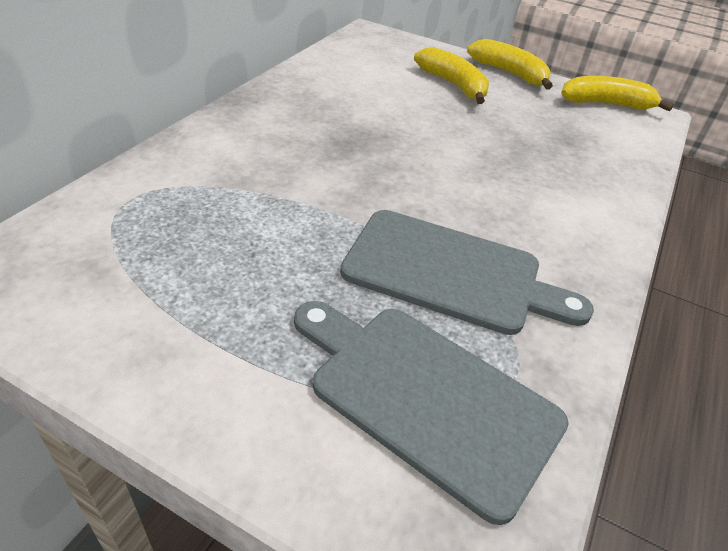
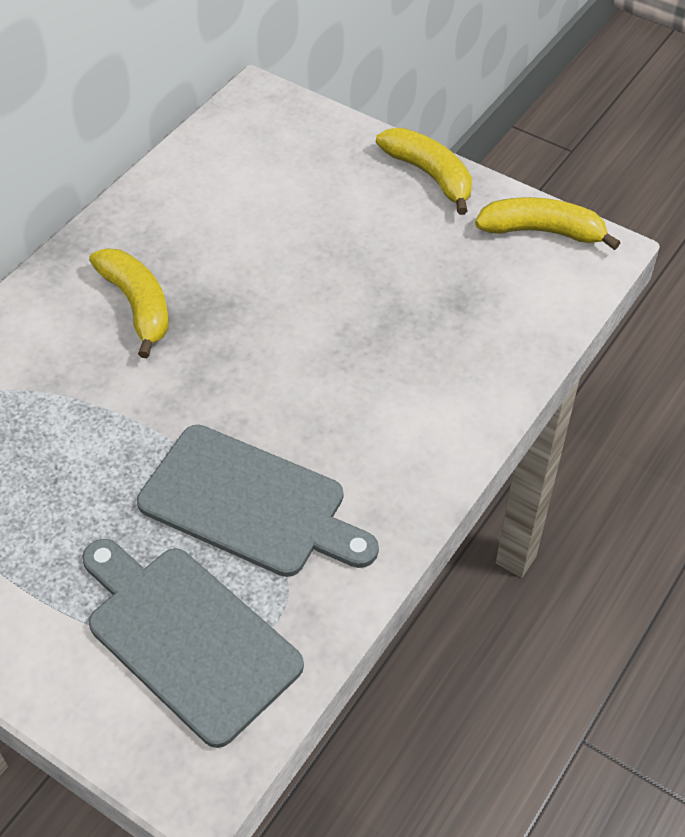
camera: 10 degrees right, 10 degrees up
(453, 85) = (343, 204): yellow banana -> yellow banana (137, 305)

